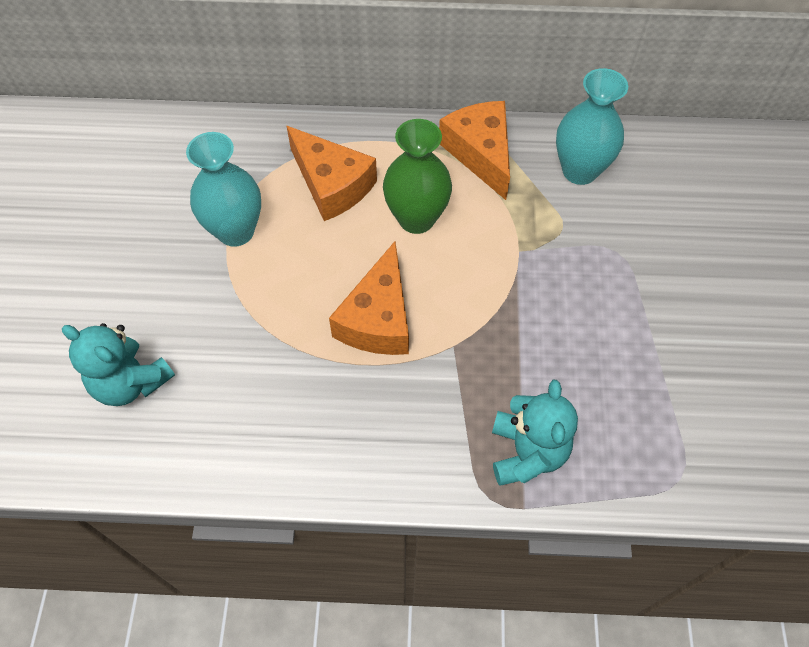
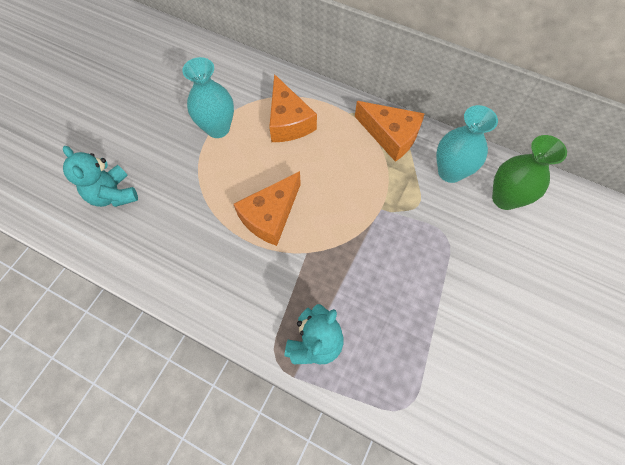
camera: 25 degrees right, 5 degrees up
(416, 219) = (328, 162): green vase -> green vase (504, 198)
(480, 153) = (390, 136): orange cheese -> orange cheese turned 120 degrees clockwise

